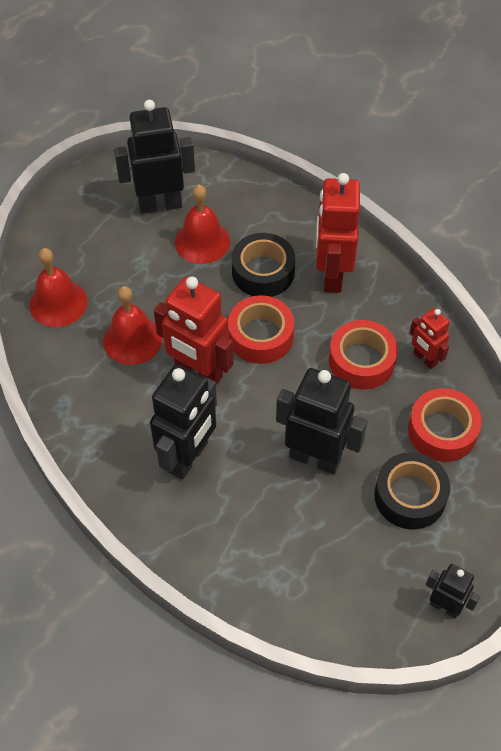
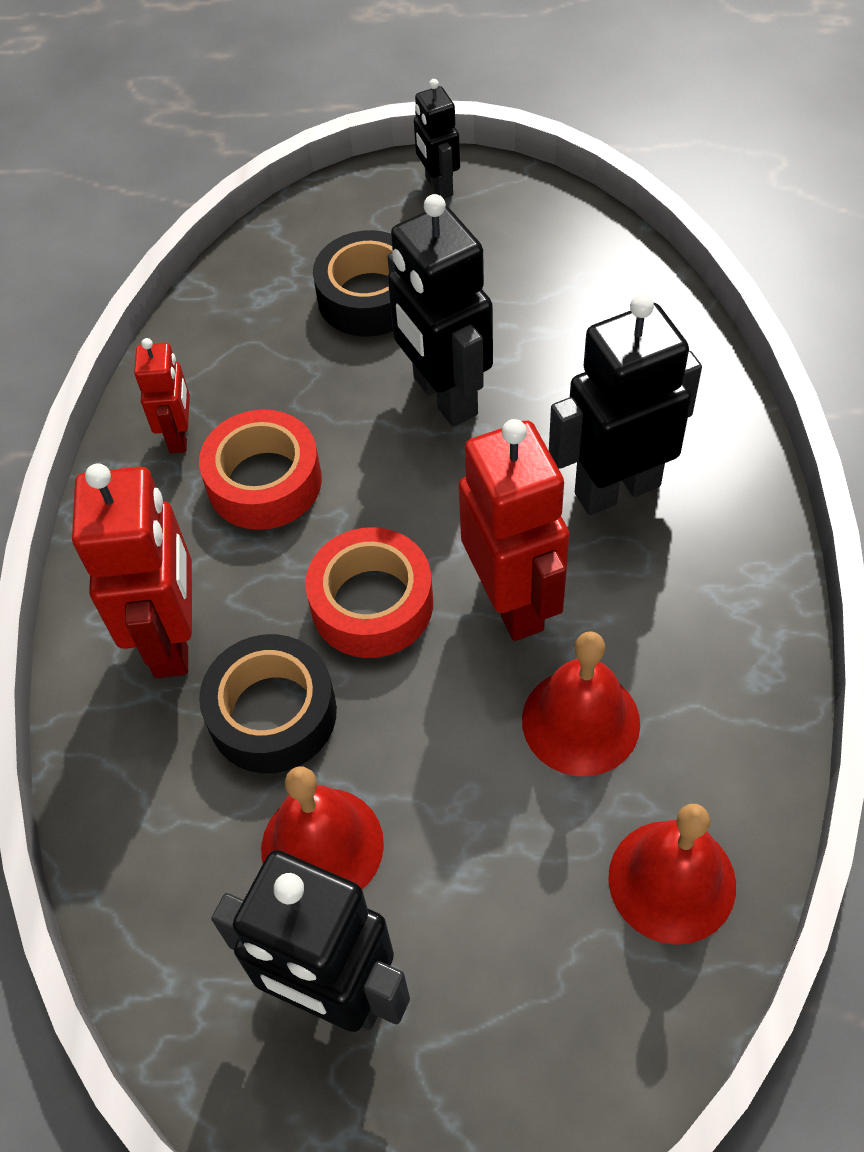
camera: 140 degrees left, 0 degrees up
(332, 275) = (173, 639): red robot -> red robot turned 45 degrees counterclockwise
(442, 431) = (256, 341): red tape -> none

